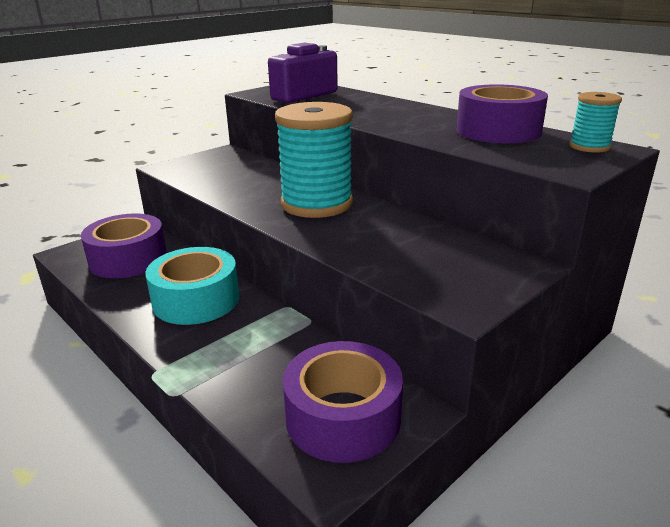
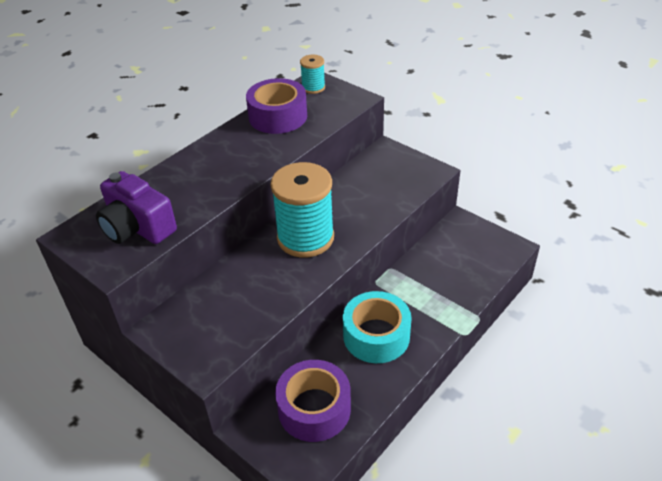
camera: 95 degrees left, 15 degrees up
(343, 417) = (473, 245): purple tape -> none

